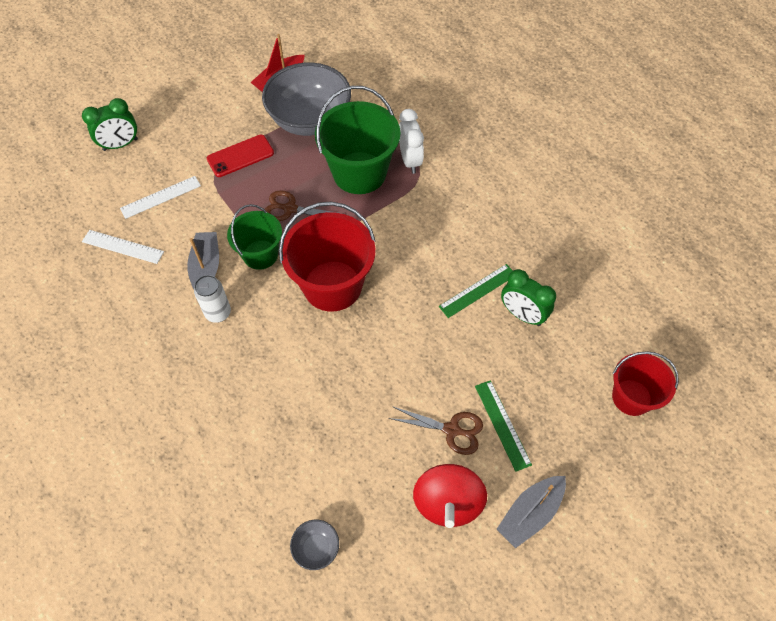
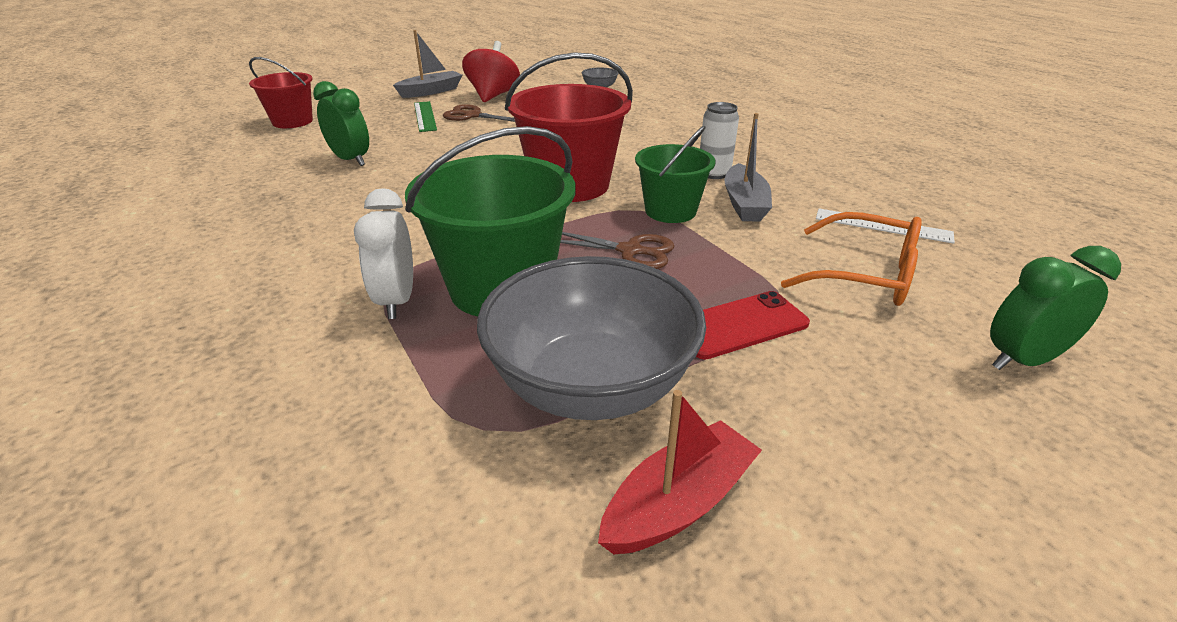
camera: 175 degrees left, 25 degrees down
(160, 197) = (864, 274): white ruler -> orange glasses
(477, 290) = (388, 175): green ruler -> none

